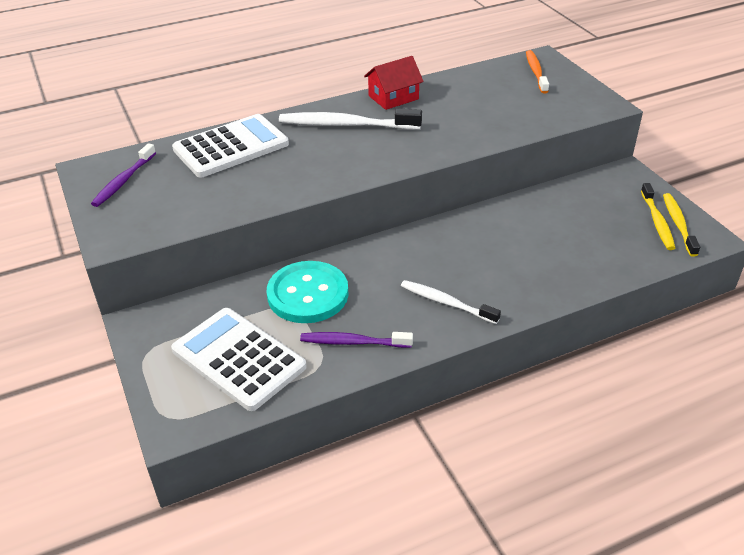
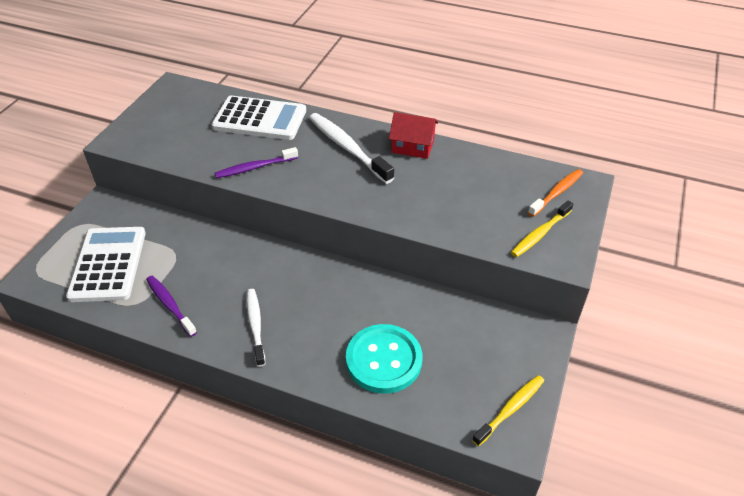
camera: 45 degrees right, 5 degrees up
(124, 181) = (176, 105): purple toothbrush -> purple toothbrush (255, 167)
(308, 294) = (196, 253): turquoise button -> turquoise button (384, 360)
(657, 222) = (496, 393): yellow toothbrush -> yellow toothbrush (540, 234)

